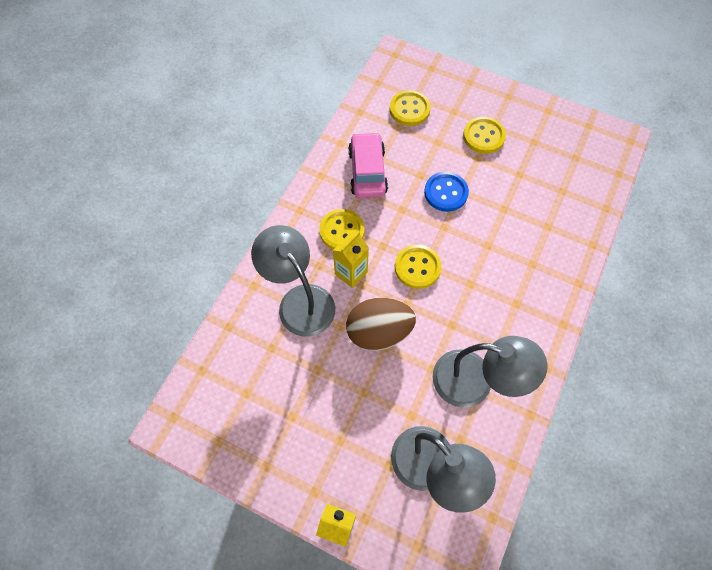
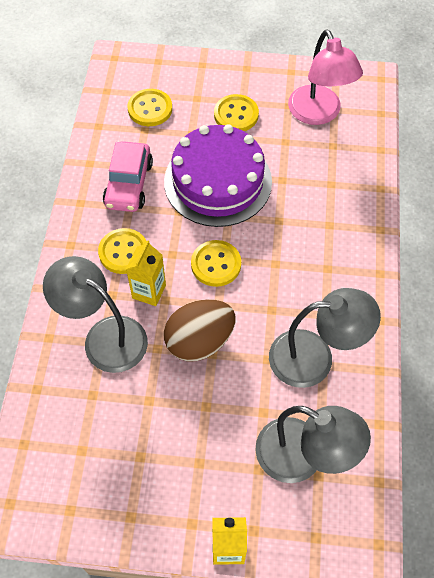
camera: 20 degrees left, 5 degrees down
(367, 172) = (129, 184): pink car -> pink car turned 150 degrees counterclockwise
(446, 192) = (218, 181): blue button -> purple cake
(559, 157) = (318, 114): none -> pink lamp

